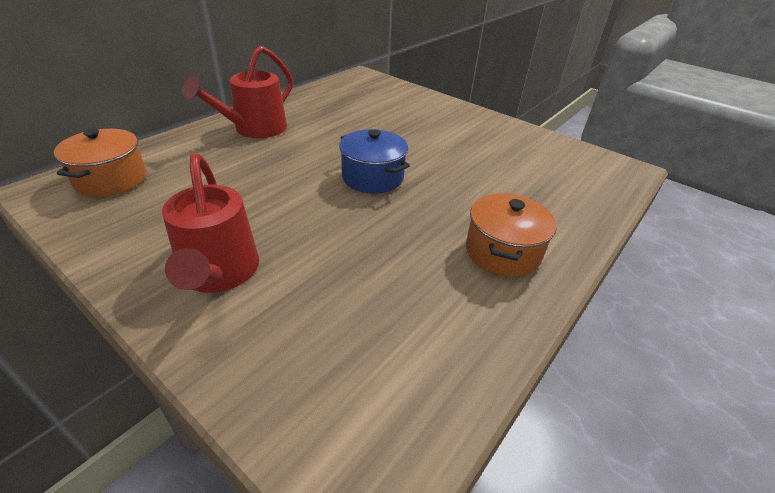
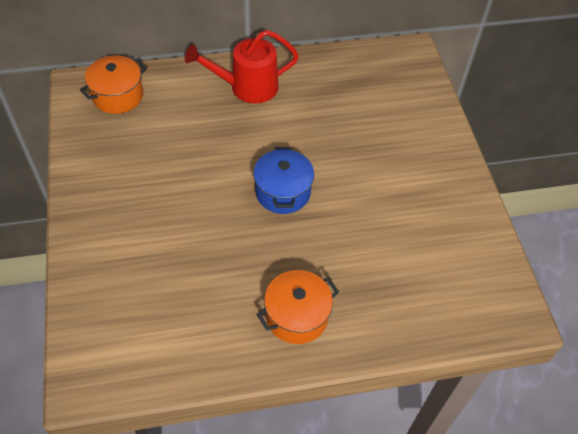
camera: 40 degrees right, 15 degrees up
(219, 274) = (118, 217): red watering can -> none

